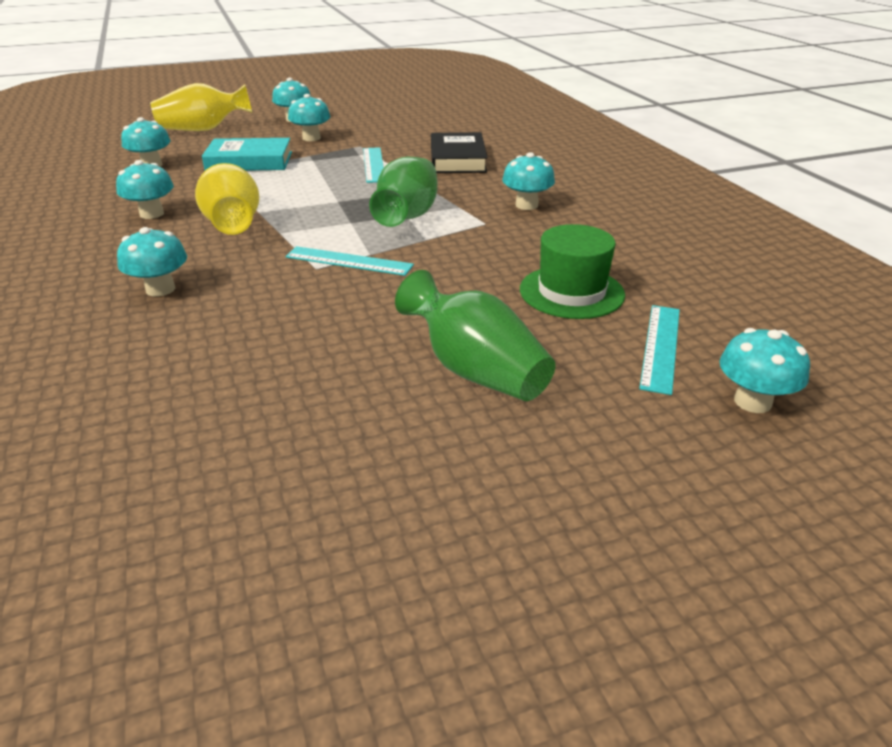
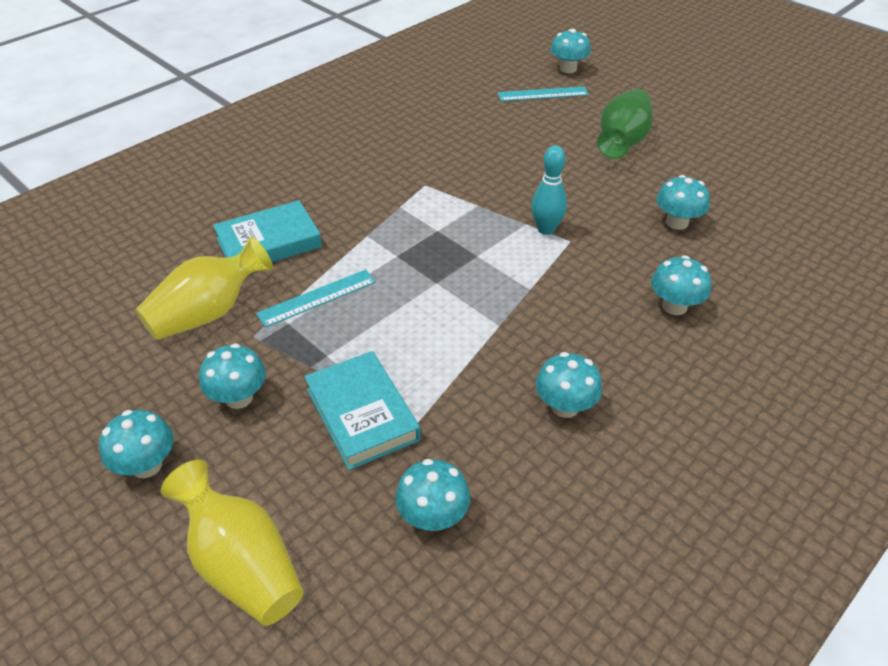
camera: 115 degrees left, 10 degrees up
(232, 223) = (535, 330): yellow vase -> yellow vase (208, 313)
(348, 261) = (546, 229): turquoise ruler -> turquoise bowling pin
(408, 215) = (438, 229): green vase -> none
(457, 159) = (269, 242): black book -> turquoise book
(526, 205) = (372, 174): turquoise mushroom -> turquoise mushroom (677, 222)
(571, 292) = (506, 128): green hat -> none

